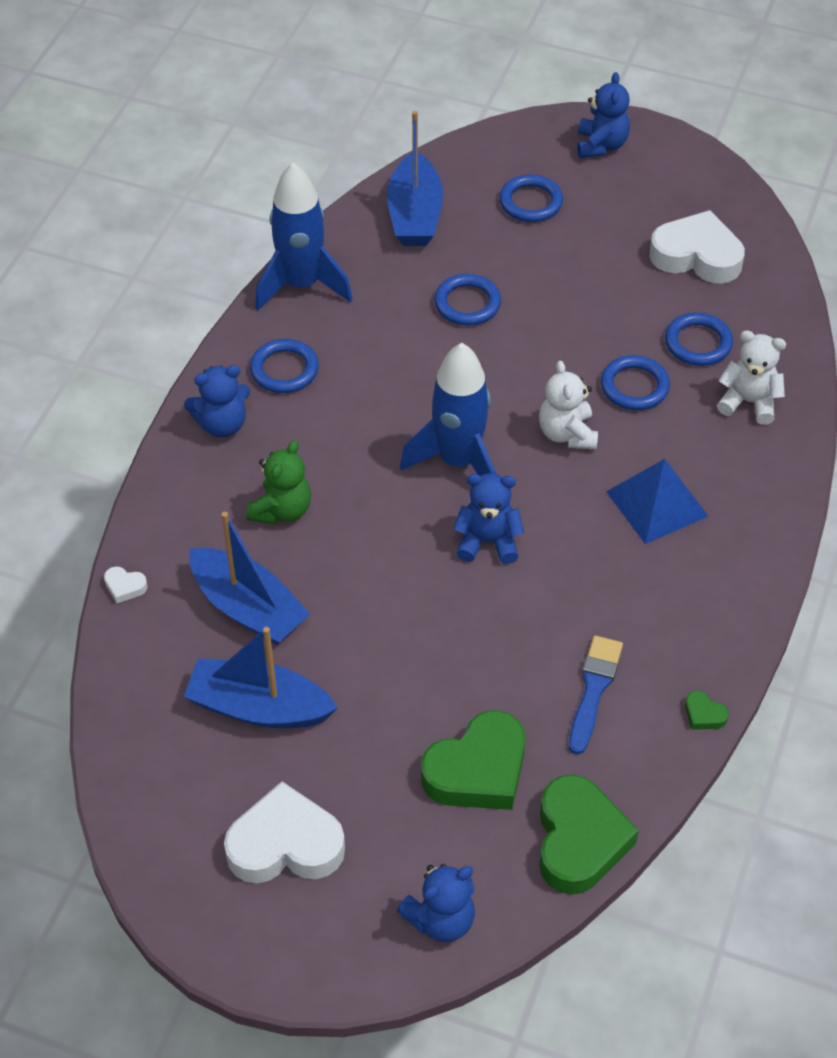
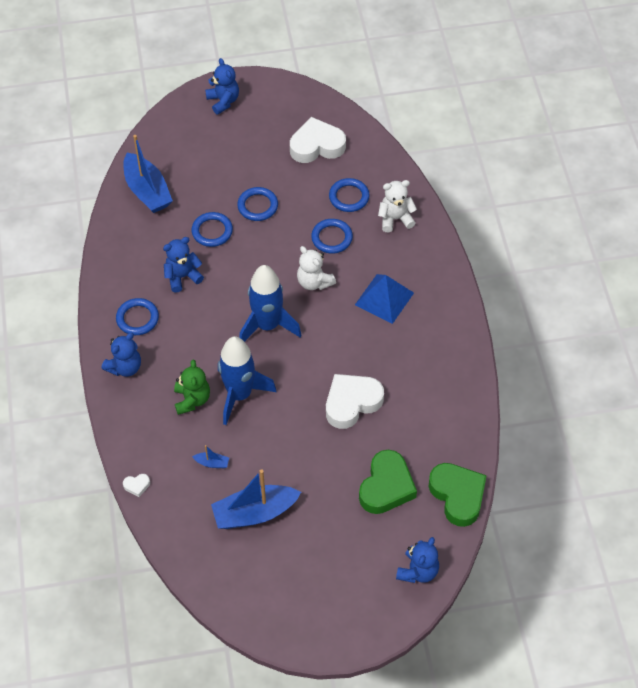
camera: 30 degrees left, 5 degrees up
(248, 608) = (212, 463): blue boat -> blue boat, size x0.42
(285, 844) = (317, 576): white heart -> white heart (352, 403)
(301, 285) = (112, 263): blue rocket -> blue rocket (240, 395)
(488, 542) = (312, 362): blue teddy bear -> blue teddy bear (182, 276)
(530, 202) = (207, 154): blue ring -> blue ring (257, 206)
(593, 689) = (416, 415): blue brush -> none
(704, 714) = (476, 400): green heart -> none

